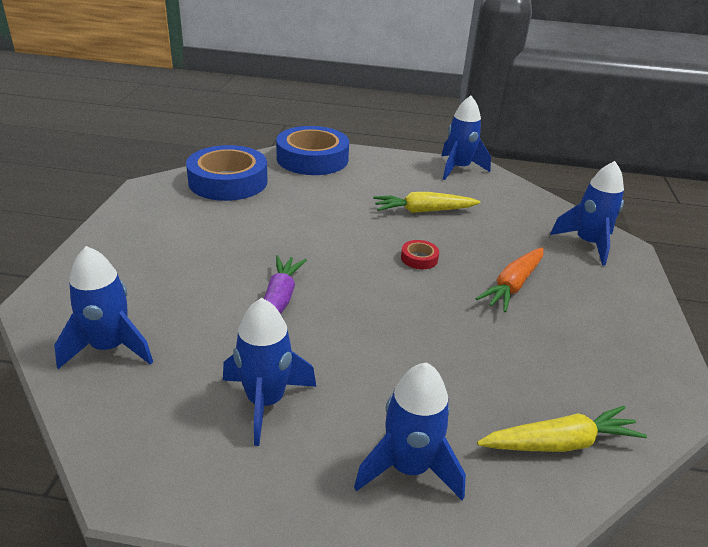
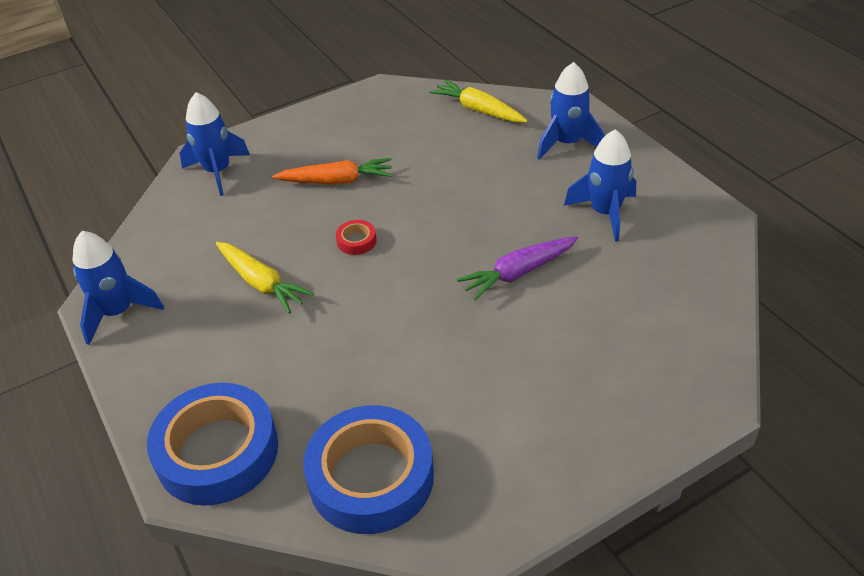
camera: 125 degrees left, 10 degrees up
(110, 348) = (679, 313): blue rocket -> none

